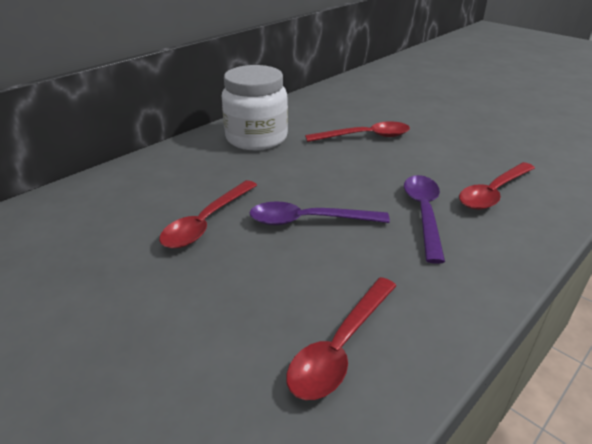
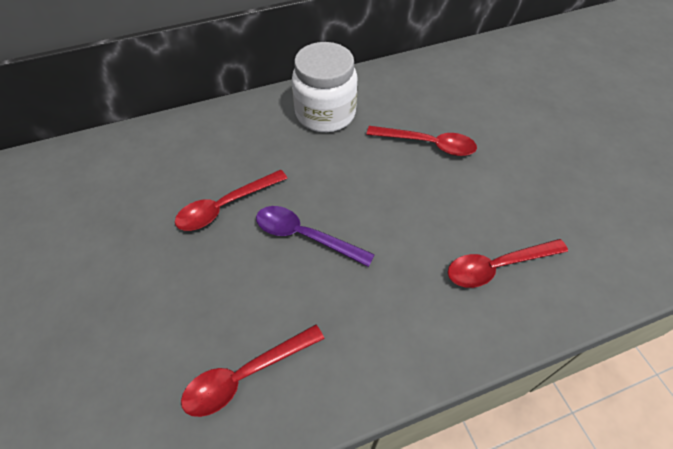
camera: 25 degrees right, 20 degrees up
(424, 214) = (409, 267): purple spoon -> none

